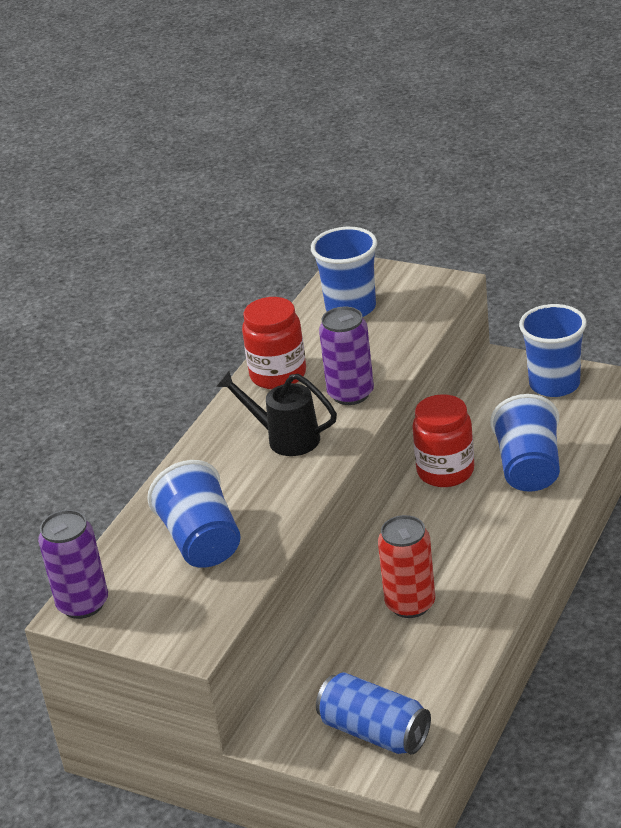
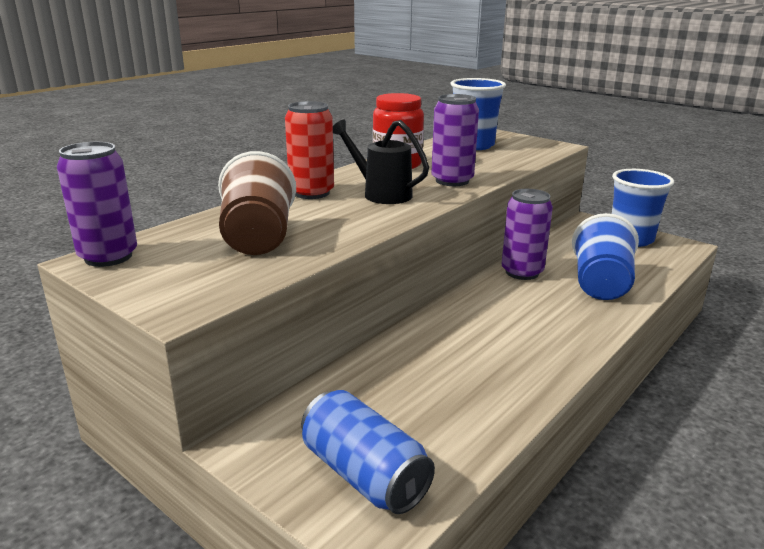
camera: 10 degrees right, 10 degrees down
(201, 541) = (258, 237): blue cup -> brown cup
(410, 604) = (455, 359): red can -> red can (311, 193)
(445, 471) = (522, 272): red jar -> purple can

